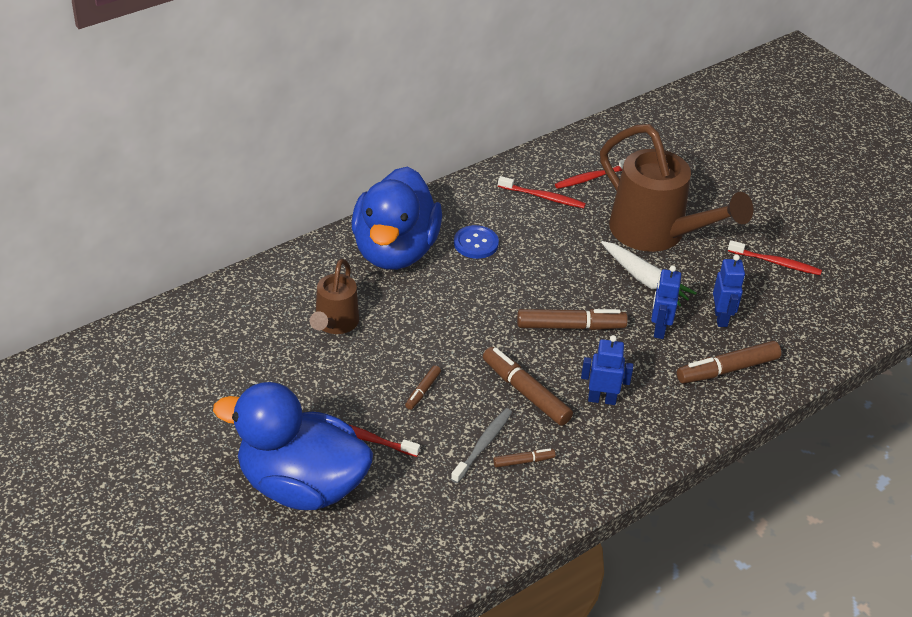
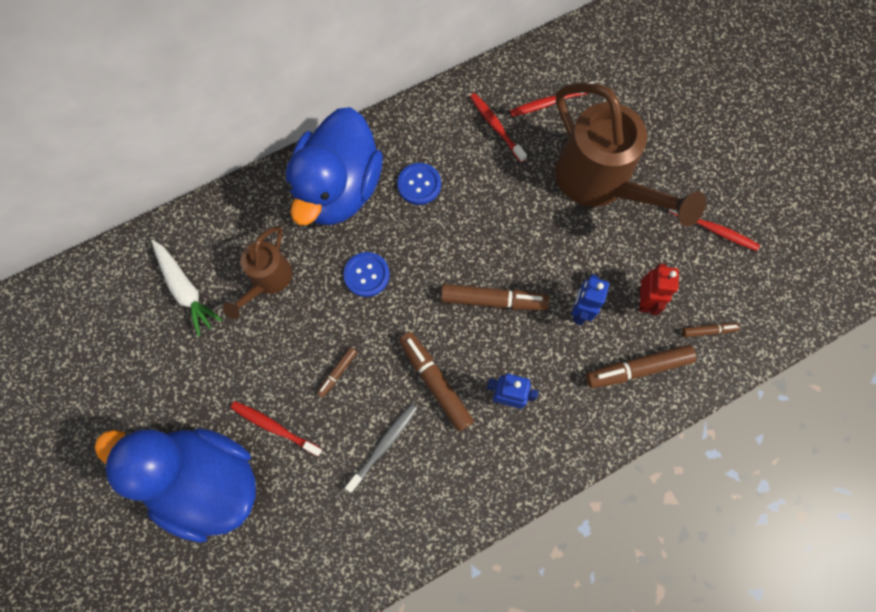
camera: 10 degrees right, 30 degrees up
(437, 314) = (366, 275): none -> blue button
(523, 461) = (418, 469): brown marker -> brown marker (708, 331)
(543, 197) = (496, 126): red toothbrush -> red toothbrush turned 150 degrees counterclockwise
(644, 279) = (577, 243): white carrot -> white carrot (185, 289)
(721, 318) = (644, 300): blue robot -> red robot

